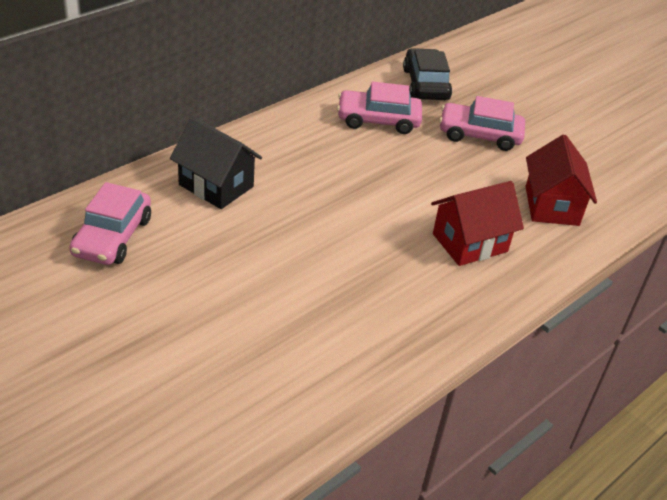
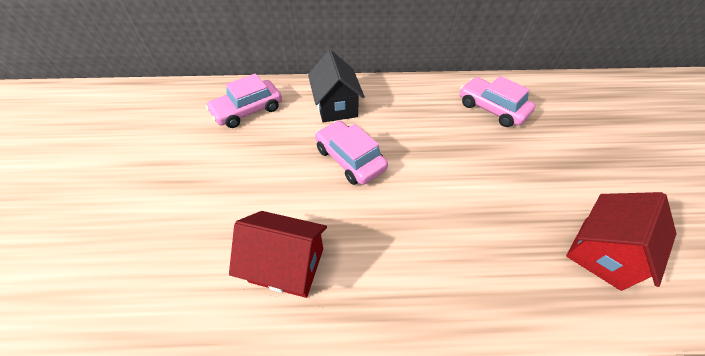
camera: 45 degrees right, 10 degrees up
(425, 84) = (555, 98): black car -> none
(470, 243) = (482, 243): red house -> red house (287, 265)
(479, 135) = (573, 153): pink car -> pink car (350, 159)

